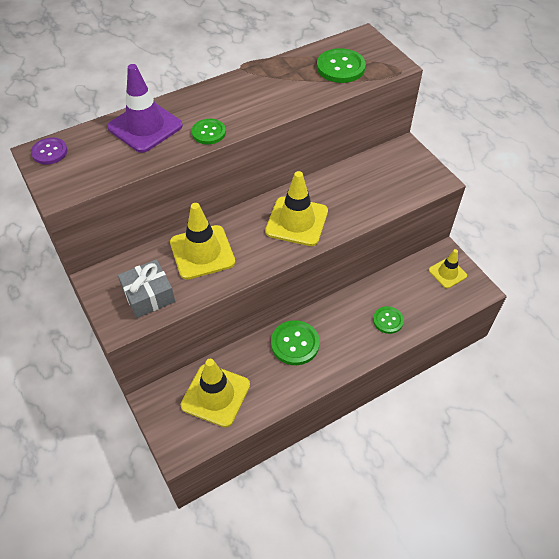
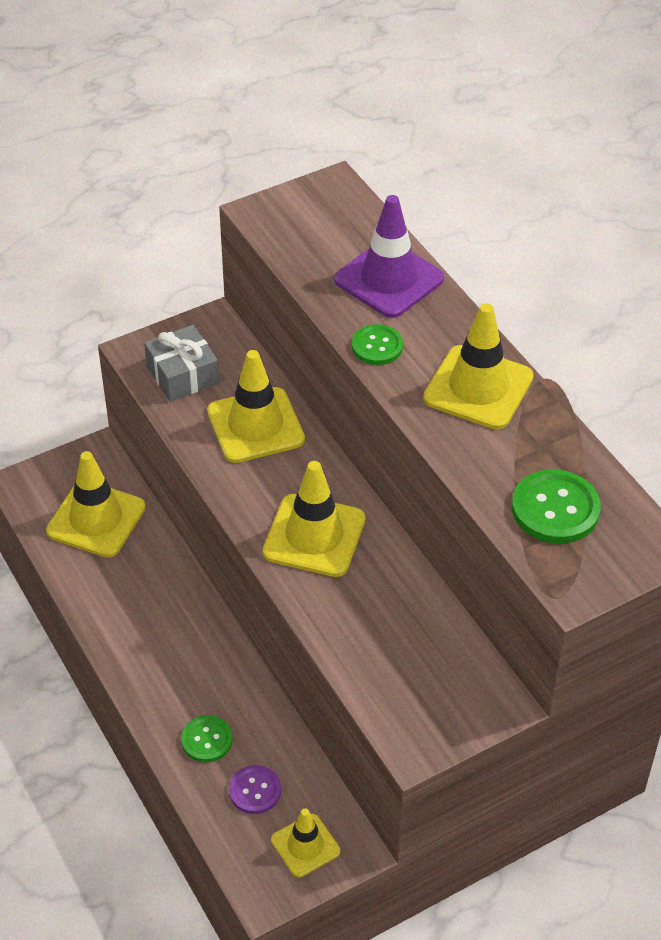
camera: 90 degrees right, 5 degrees down
(49, 152) = (335, 195): purple button -> purple button (255, 791)
(247, 91) = (478, 388): none -> yellow traffic cone
(295, 343) = (172, 611): green button -> none

